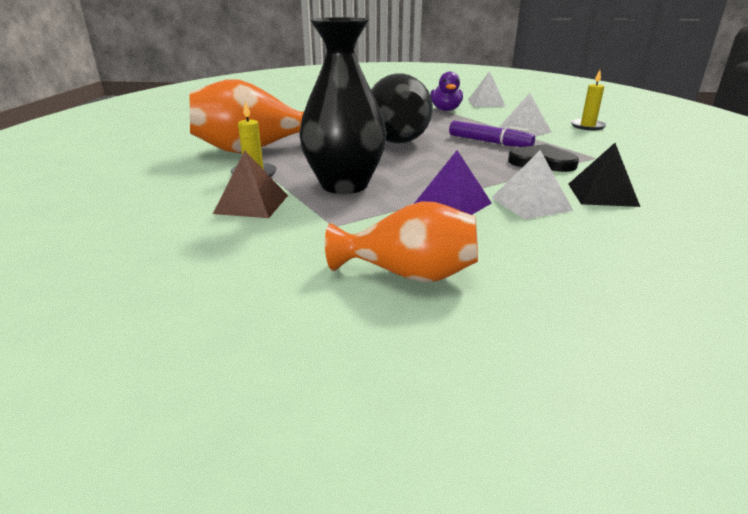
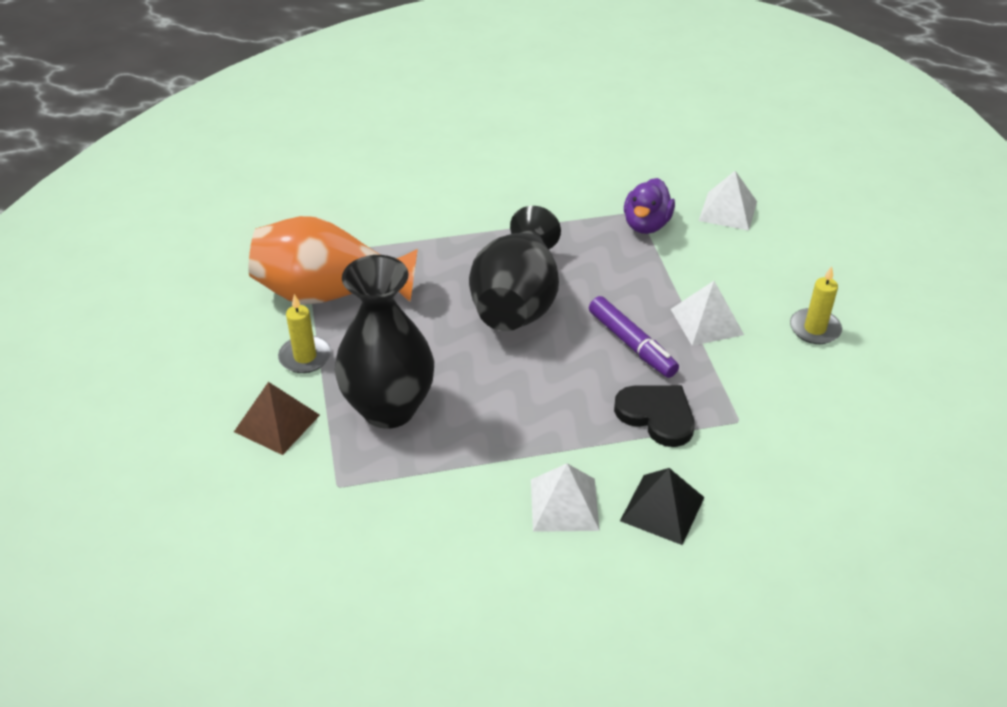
camera: 20 degrees right, 15 degrees up
(408, 274) = (360, 585): orange vase -> none
(452, 204) = (479, 480): purple pyramid -> none

